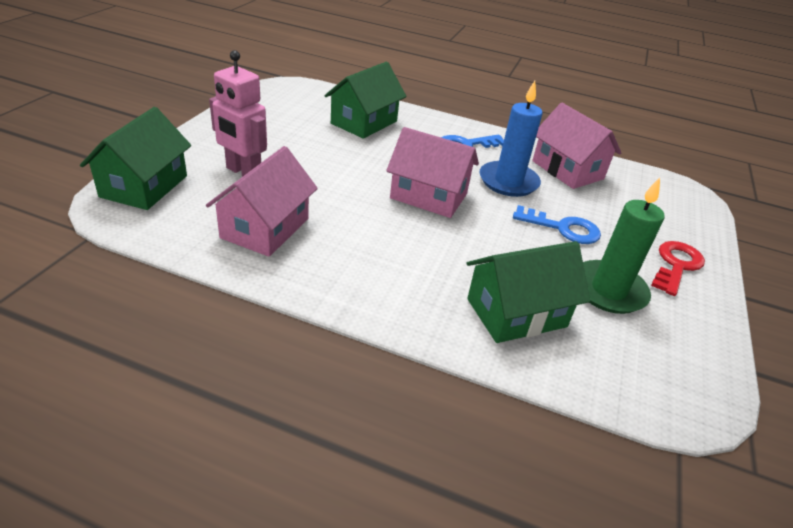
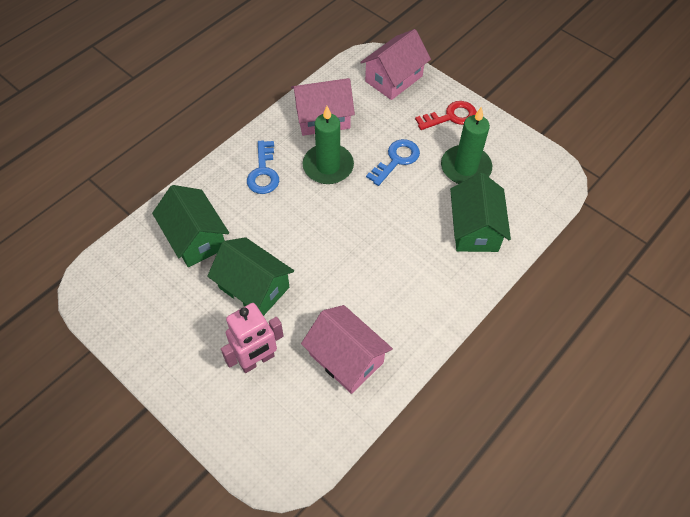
camera: 65 degrees left, 20 degrees up
(144, 186) = (257, 445): green house -> green house (254, 287)
(428, 196) = (333, 229): pink house -> pink house (393, 79)
(508, 182) = (328, 166): blue candle -> green candle
(676, 265) = (451, 117): red key -> red key turned 105 degrees clockwise

